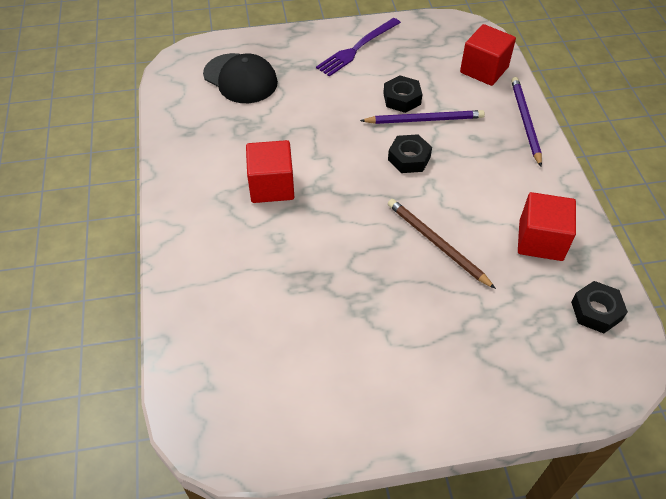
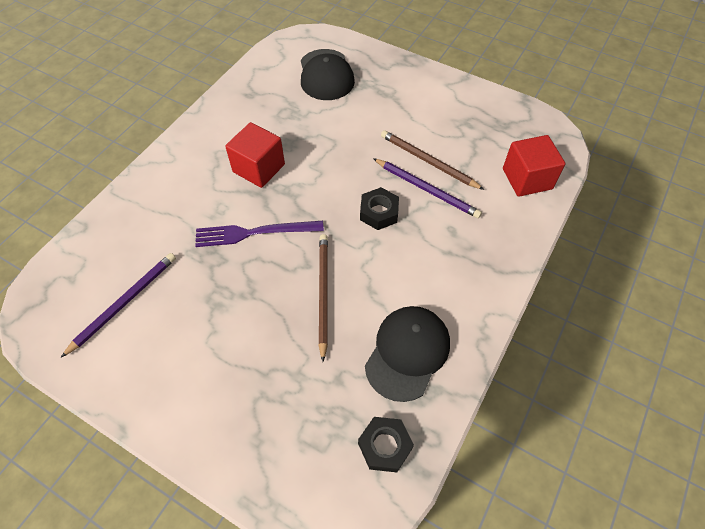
camera: 40 degrees right, 5 degrees up
(357, 48) = (439, 100): purple fork -> purple fork (254, 233)
(402, 99) = (428, 161): black nut -> brown pencil
(525, 121) = (512, 245): purple pencil -> purple pencil (124, 303)
(540, 240) = (407, 353): red cube -> black cap

